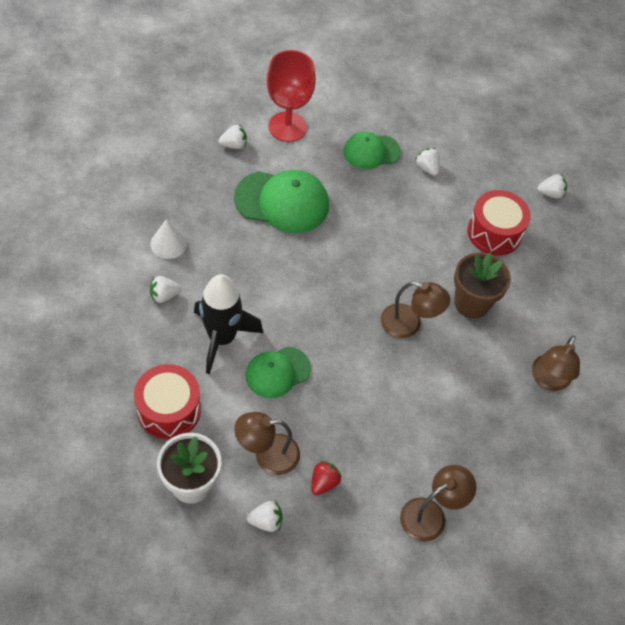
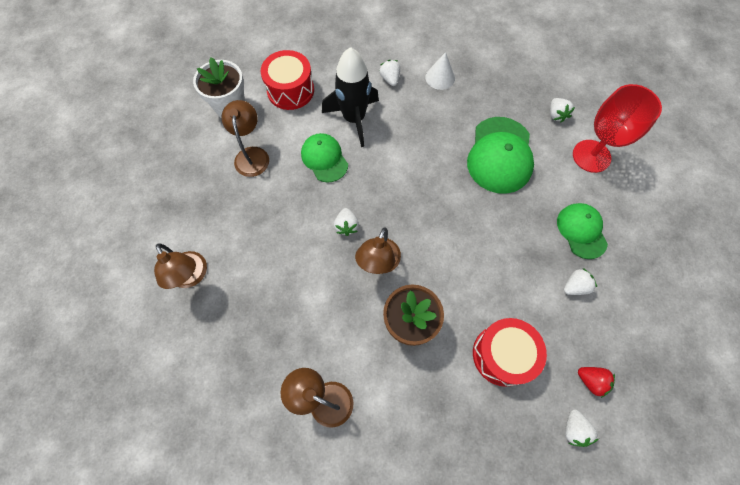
camera: 95 degrees right, 10 degrees up
(266, 521) = (198, 156): white strawberry -> white strawberry (346, 226)
(324, 482) = (226, 194): red strawberry -> red strawberry (591, 380)

